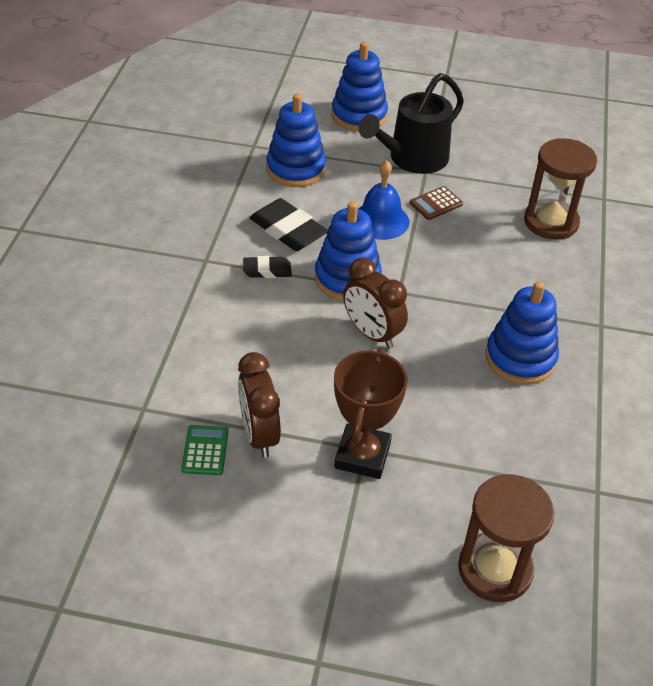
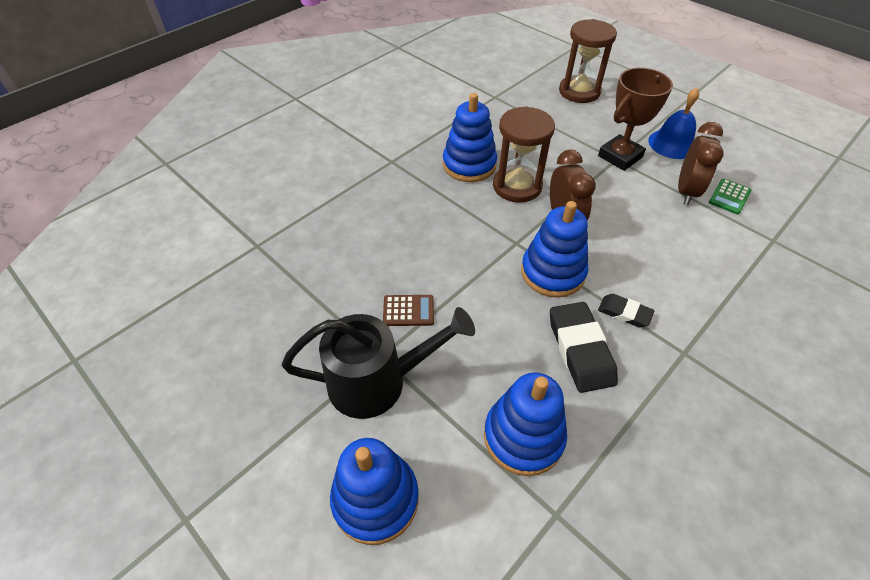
camera: 145 degrees left, 5 degrees up
(380, 220) = (478, 317): blue bell -> blue bell (672, 144)
(551, 222) = (329, 245): brown hourglass -> brown hourglass (517, 186)

